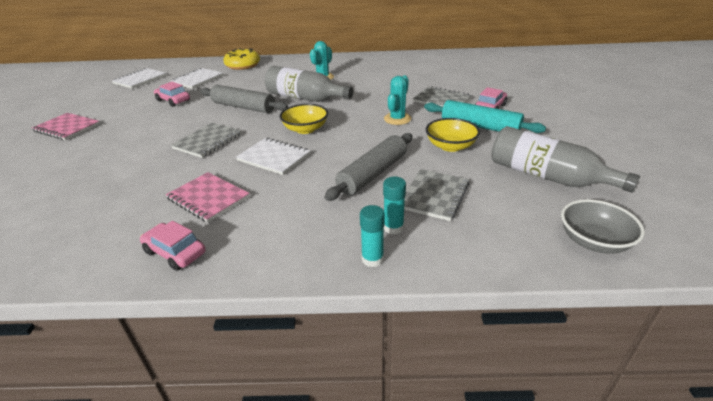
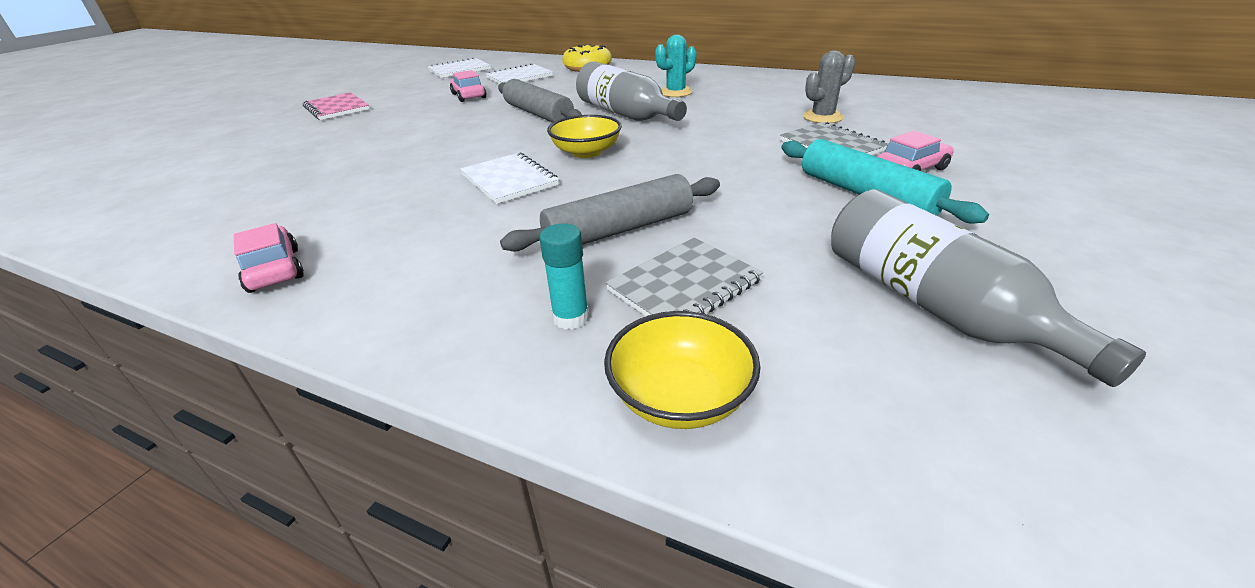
camera: 25 degrees right, 0 degrees up
(208, 141) = (455, 146): grey notebook -> none
(208, 198) = (381, 213): pink notebook -> none
(372, 259) = (491, 357): turquoise glue stick -> none
(397, 119) = (732, 160): turquoise cactus -> none
(423, 82) = (822, 117): none -> grey cactus
(450, 146) = (784, 215): yellow bowl -> yellow bowl (680, 396)
(593, 241) = (942, 466): grey bowl -> none

